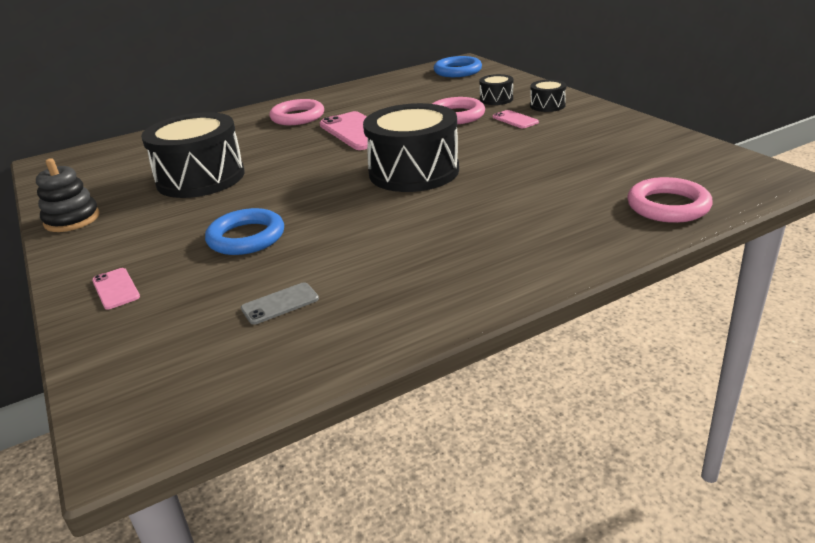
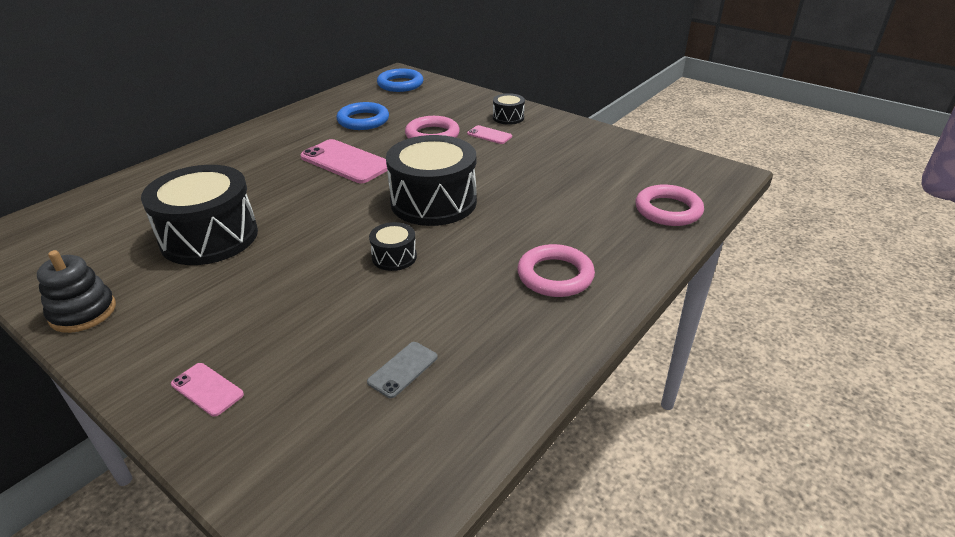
camera: 25 degrees left, 5 degrees up
(246, 237) = (314, 301): blue ring -> blue ring (363, 120)
(297, 117) = (268, 150): pink ring -> pink ring (555, 275)
(496, 99) = (458, 114): black drum -> black drum (394, 257)

